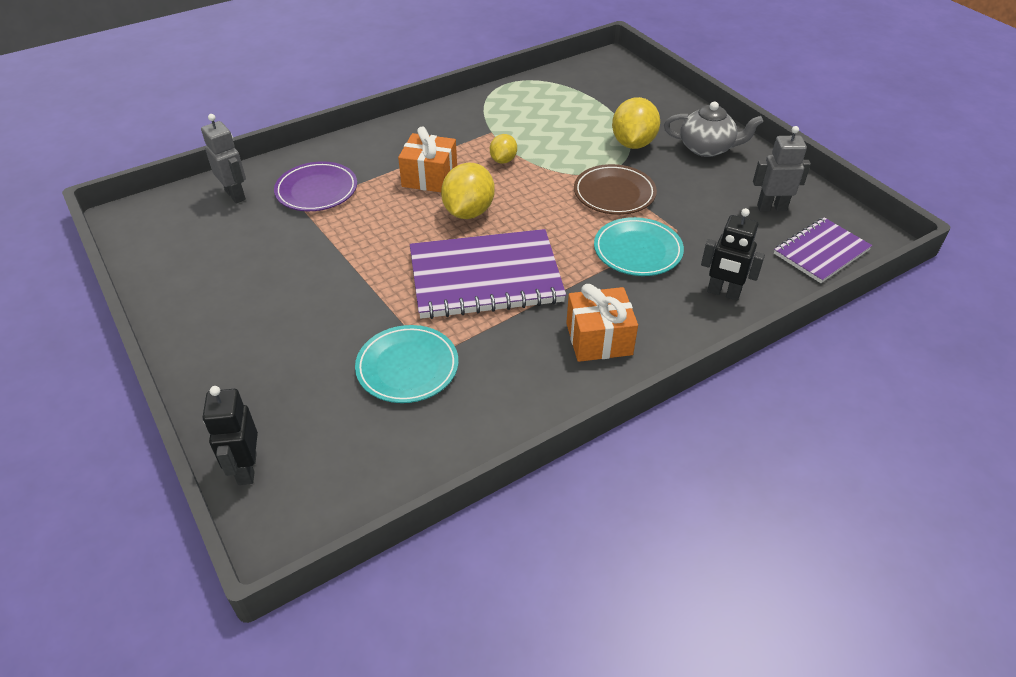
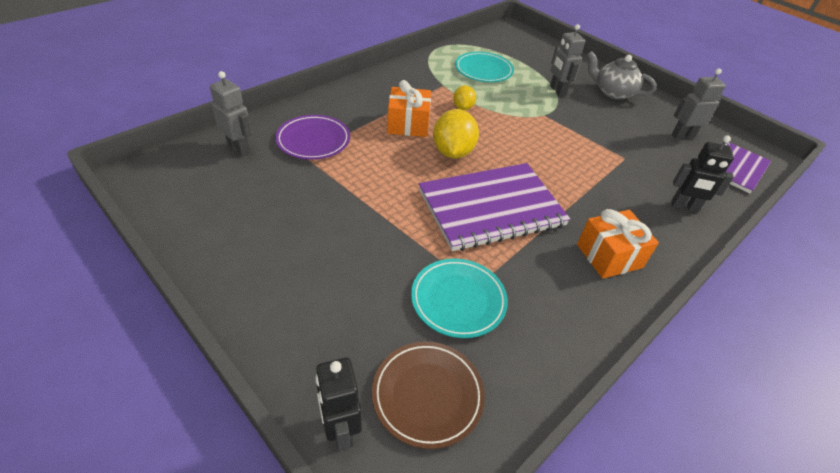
camera: 15 degrees left, 0 degrees up
(614, 193) = (562, 131): brown plate -> brown plate (427, 395)
(633, 143) = (557, 91): yellow lemon -> grey robot
(637, 251) = (602, 176): turquoise plate -> turquoise plate (483, 70)
(707, 148) = (613, 92): grey teapot -> grey teapot turned 150 degrees counterclockwise

